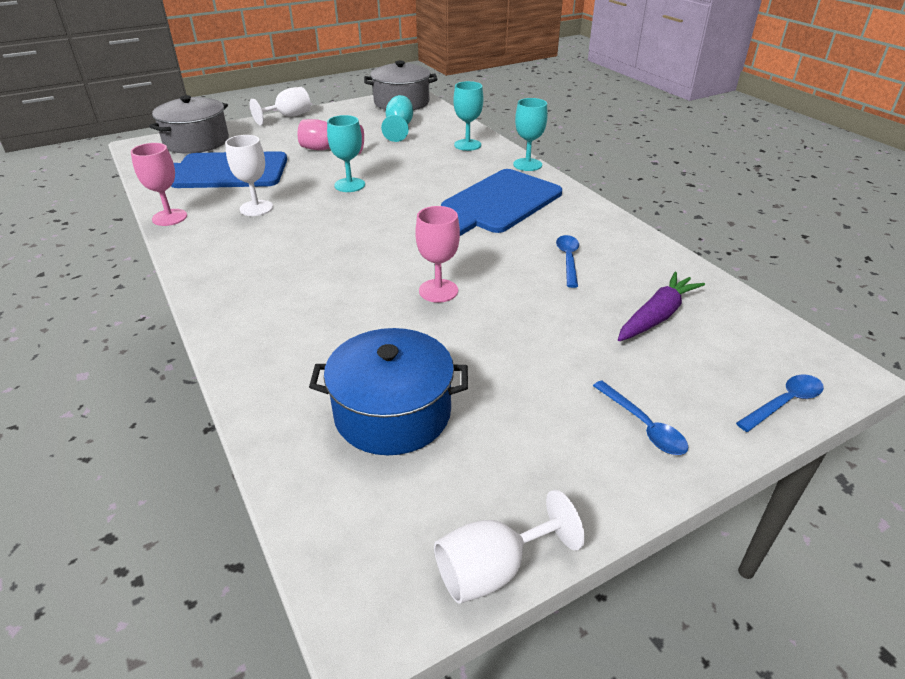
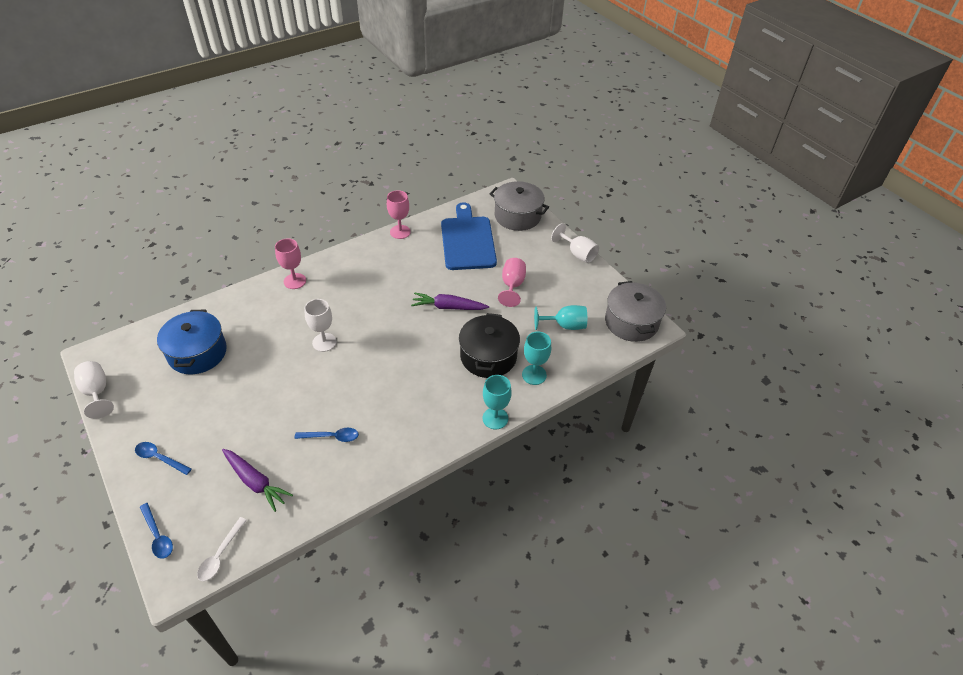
camera: 85 degrees right, 10 degrees up
(256, 208) = (412, 266): white goblet -> white goblet (324, 342)
(349, 185) = (448, 307): turquoise goblet -> purple carrot
(438, 165) = (488, 356): none -> black pot
(438, 291) = (302, 365): pink goblet -> pink goblet (295, 281)
(498, 203) = (420, 396): blue cutting board -> none
(643, 426) = (160, 458): blue spoon -> blue spoon turned 60 degrees clockwise
(780, 335) = (220, 554): none -> white spoon

